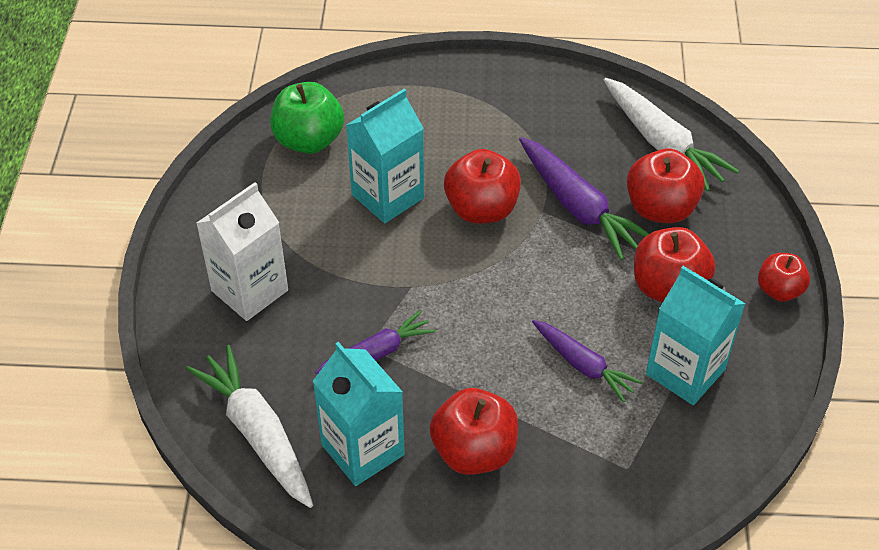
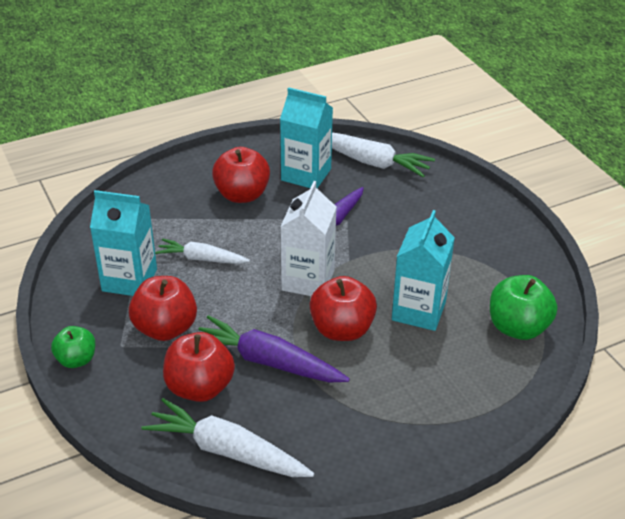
camera: 150 degrees right, 10 degrees down
(249, 290) = (449, 220): white carton -> white carton (308, 280)
(583, 365) = (201, 259): purple carrot -> white carrot
(779, 290) = (76, 360): red apple -> green apple

